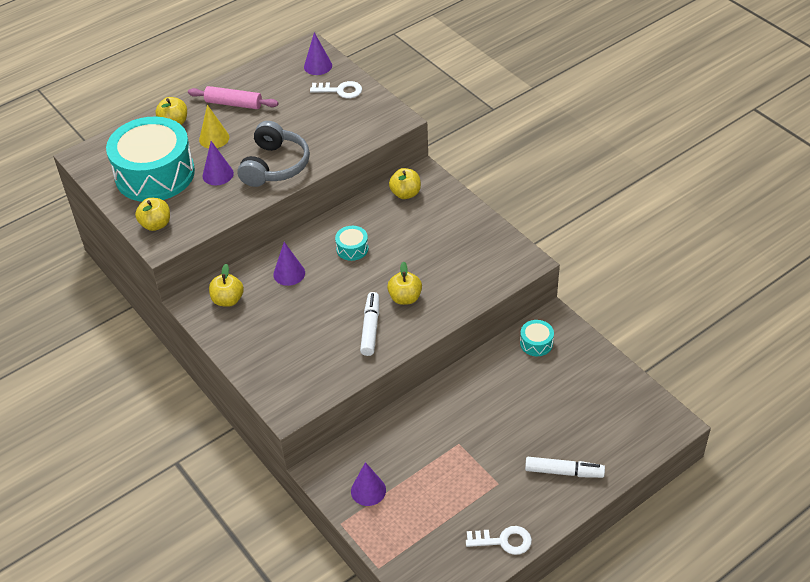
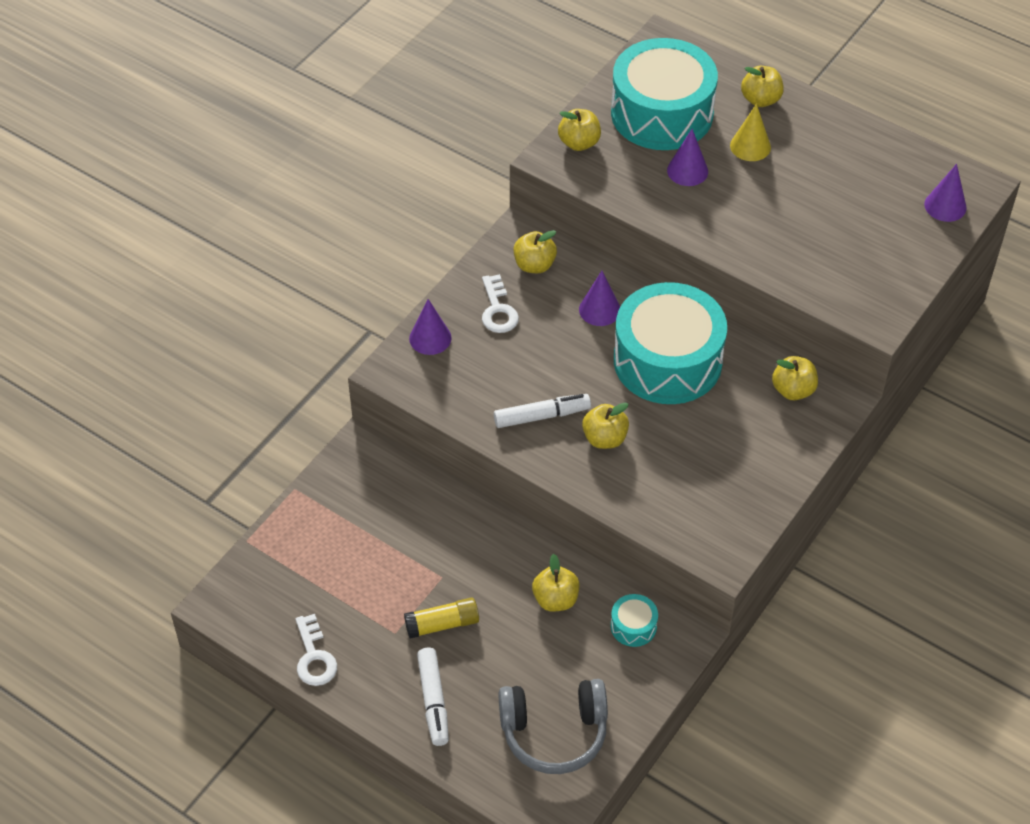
camera: 70 degrees right, 5 degrees up
(233, 104) = (824, 144): pink rolling pin -> none
(274, 166) = (728, 220): grey headphones -> grey headphones (554, 732)
(340, 90) = (906, 244): white key -> white key (498, 310)
(352, 248) = (667, 361): turquoise drum -> turquoise drum, size x2.49
(368, 490) = (346, 502): purple cone -> purple cone (430, 338)
(500, 380) = (555, 599): none -> yellow apple
(500, 452) = (442, 624): none -> yellow glue stick

